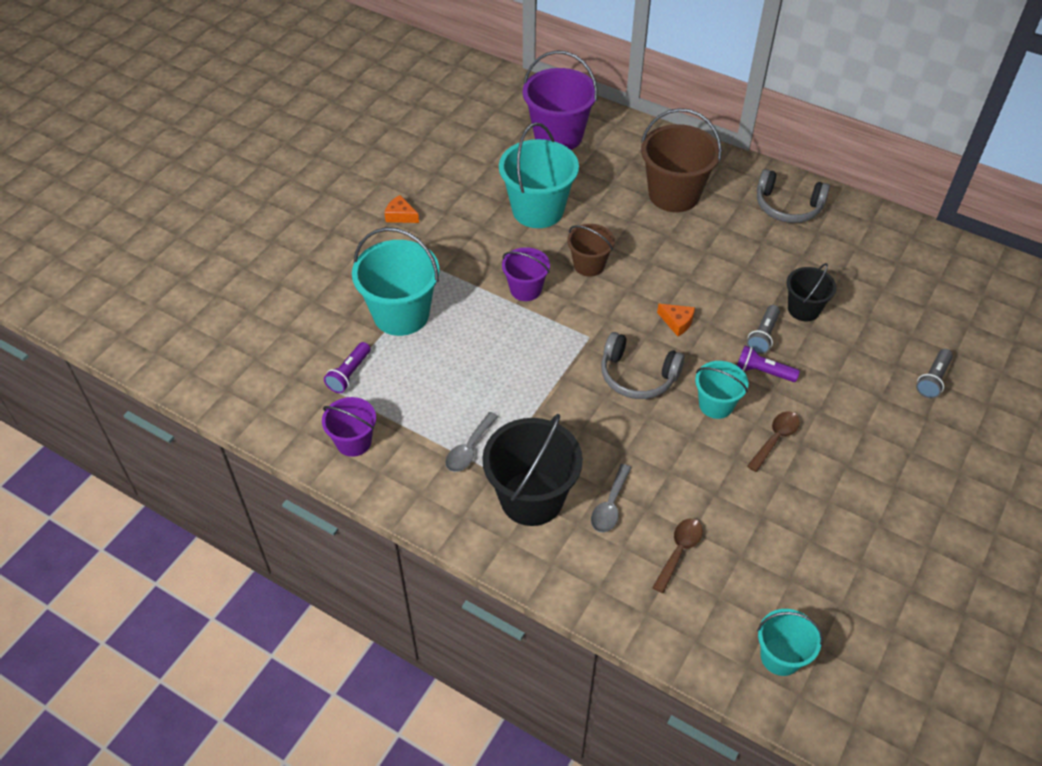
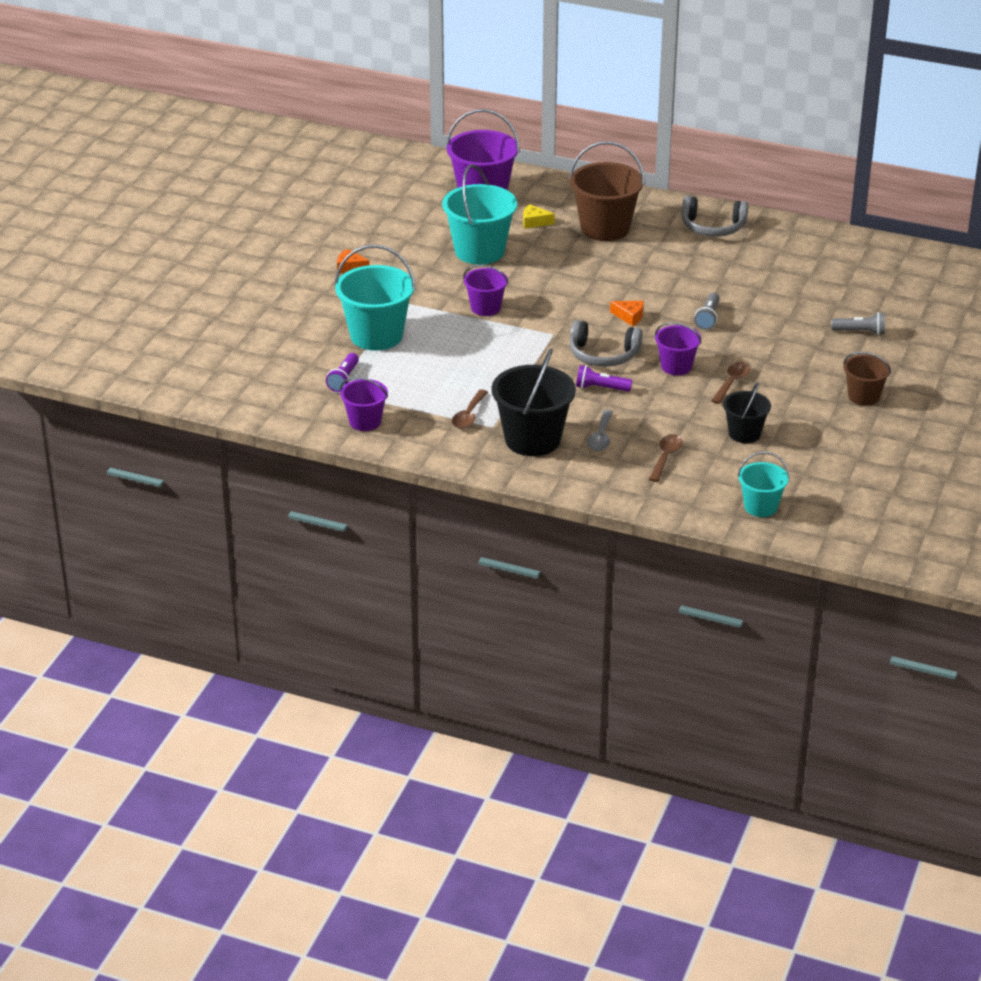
camera: 10 degrees left, 15 degrees down
(469, 449) = (469, 415): grey spoon -> brown spoon
(589, 265) = (539, 285): brown bucket -> brown bucket (863, 396)
(602, 177) = (534, 222): none -> yellow cheese
(716, 405) = (676, 366): turquoise bucket -> purple bucket
(763, 372) = (713, 341): purple flashlight -> purple flashlight (600, 388)
(803, 309) = (740, 297): black bucket -> black bucket (744, 433)
(932, 380) = (860, 332): grey flashlight -> grey flashlight turned 105 degrees counterclockwise

